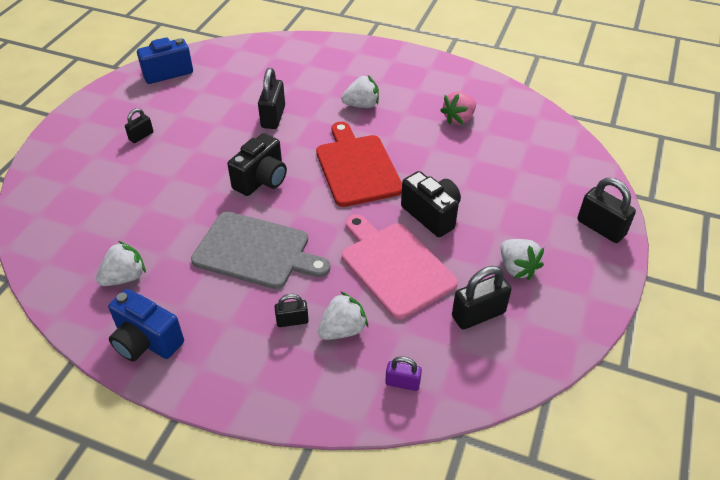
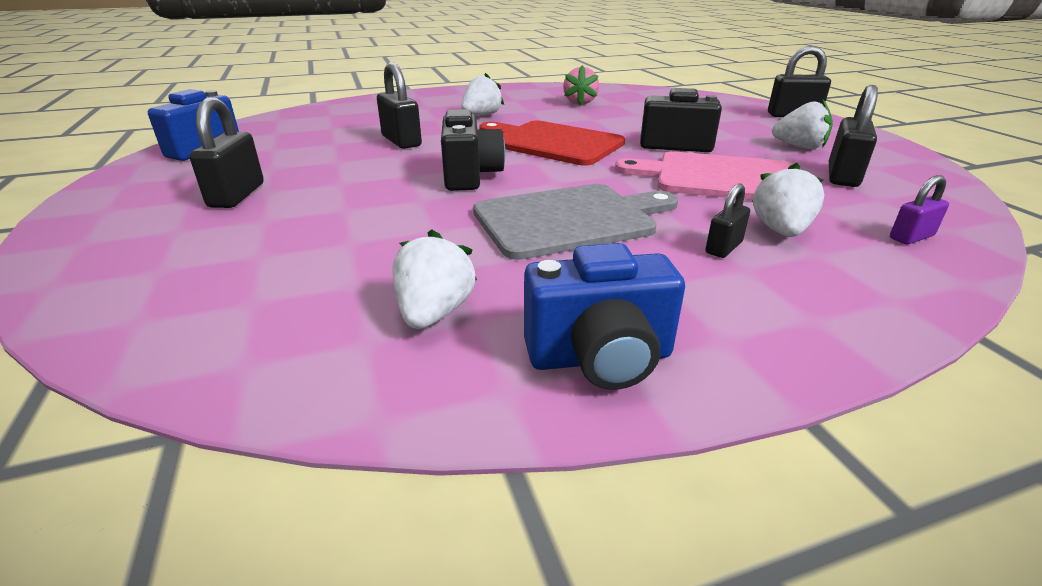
camera: 40 degrees left, 15 degrees down
(141, 136) = (237, 195): black padlock -> black padlock, size x1.71

